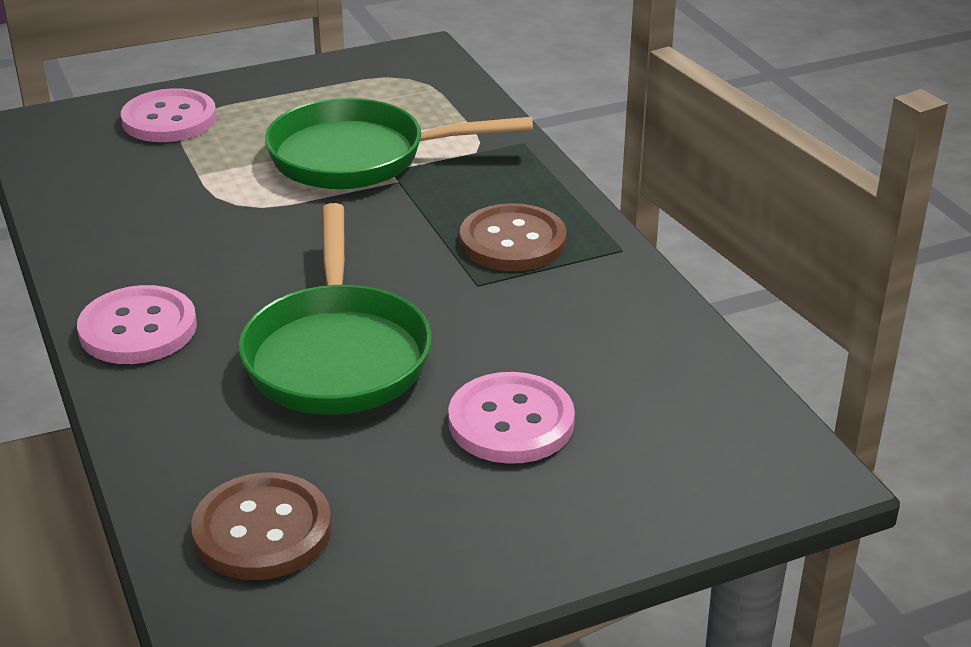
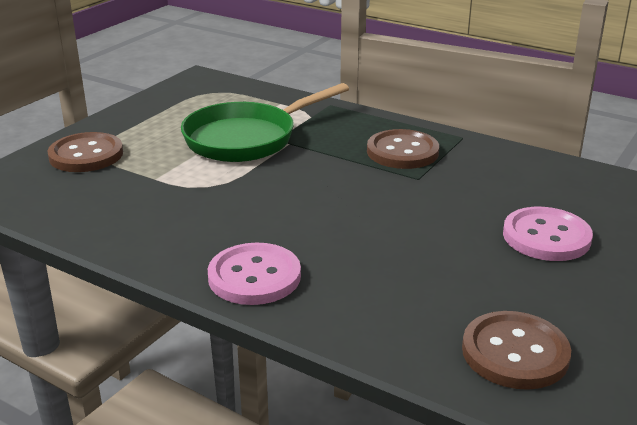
camera: 35 degrees left, 5 degrees down
(169, 119) = (86, 155): pink button -> brown button
(337, 354) = (400, 241): green pan -> none

